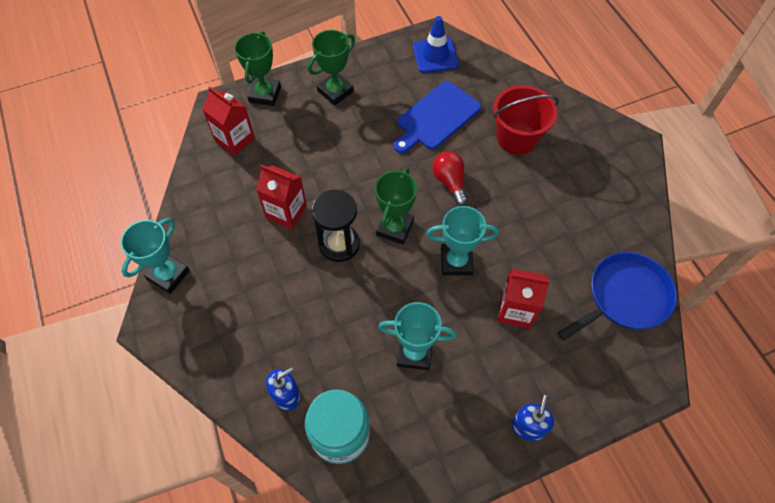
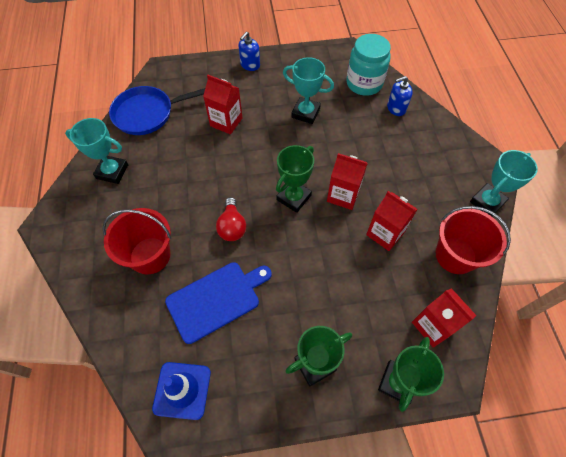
camera: 165 degrees left, 0 degrees up
(210, 206) = (455, 255): none -> red bucket
(339, 244) = (343, 195): black hourglass -> red carton
(456, 262) = (254, 161): turquoise trophy -> turquoise trophy (112, 171)

